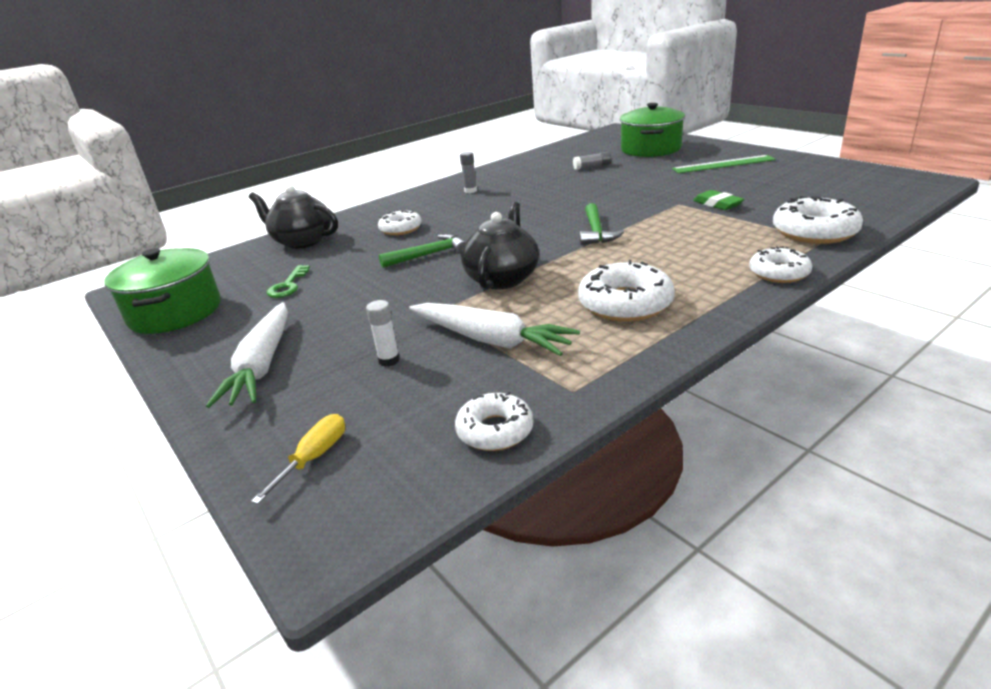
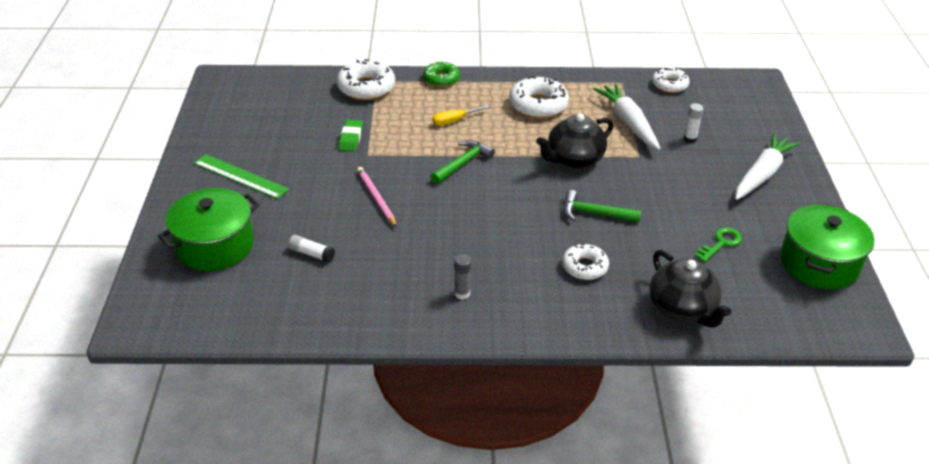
camera: 145 degrees left, 10 degrees up
(314, 458) = (752, 111): yellow screwdriver -> yellow screwdriver (454, 121)
(592, 167) = (311, 254): grey glue stick -> white glue stick
(613, 193) = (376, 198): none -> pink pencil
(779, 273) = (441, 79): white donut -> green donut

